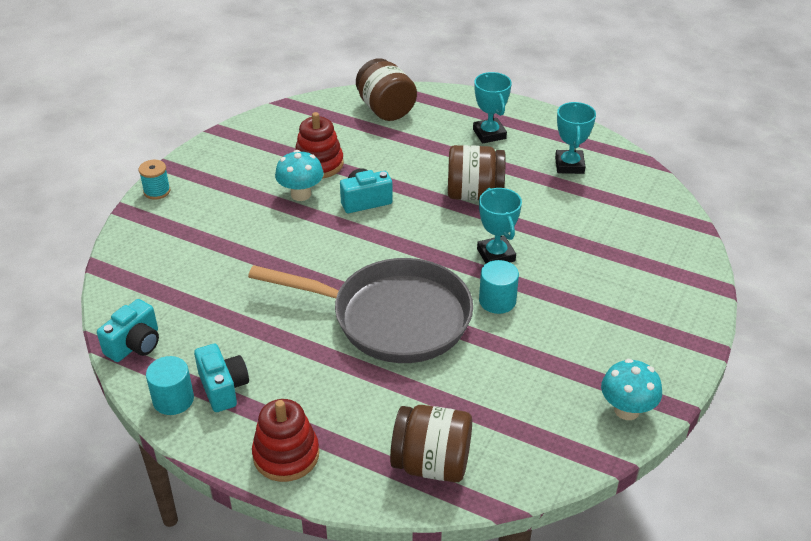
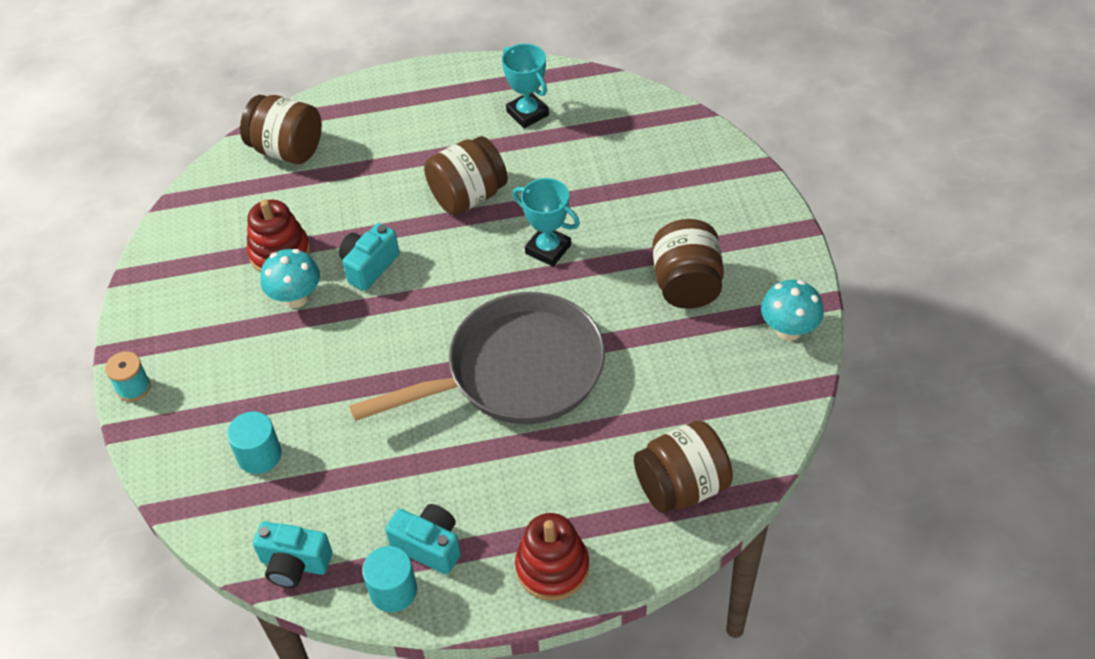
camera: 35 degrees left, 10 degrees up
(135, 345) = (294, 564): turquoise camera -> turquoise camera turned 105 degrees clockwise
(489, 134) = (420, 120): turquoise trophy -> none
(497, 301) = (592, 295): turquoise cylinder -> turquoise cylinder (259, 455)
(576, 333) = (686, 284): none -> brown jar

